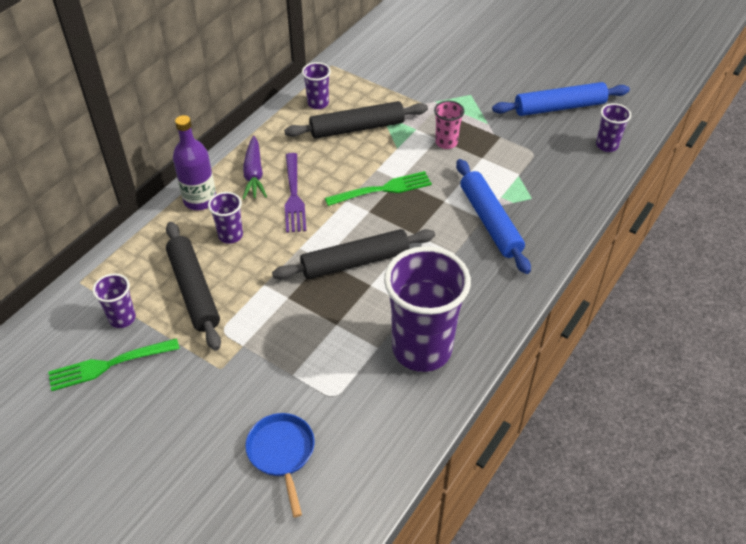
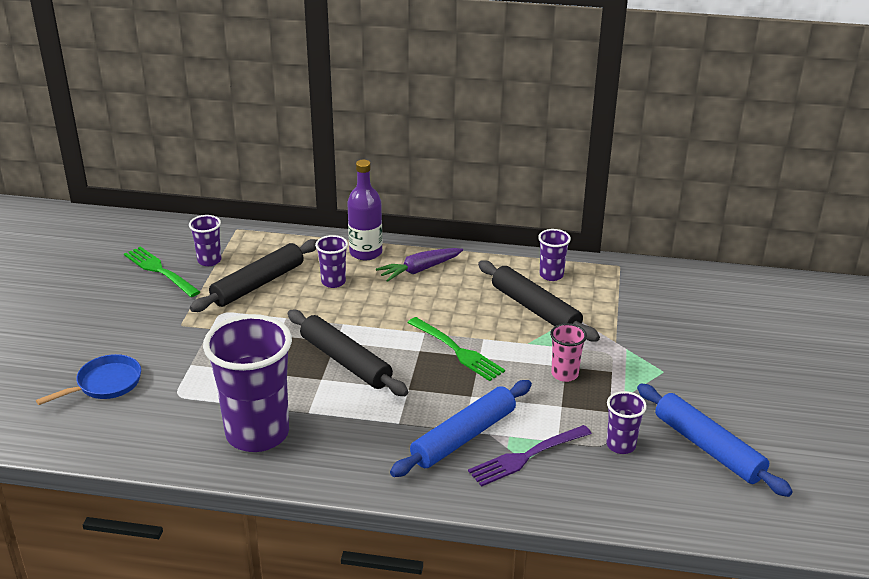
camera: 65 degrees right, 15 degrees down
(293, 195) = (409, 300): purple fork -> purple fork (527, 456)
(607, 145) = (672, 505): purple cup -> purple cup (621, 445)

